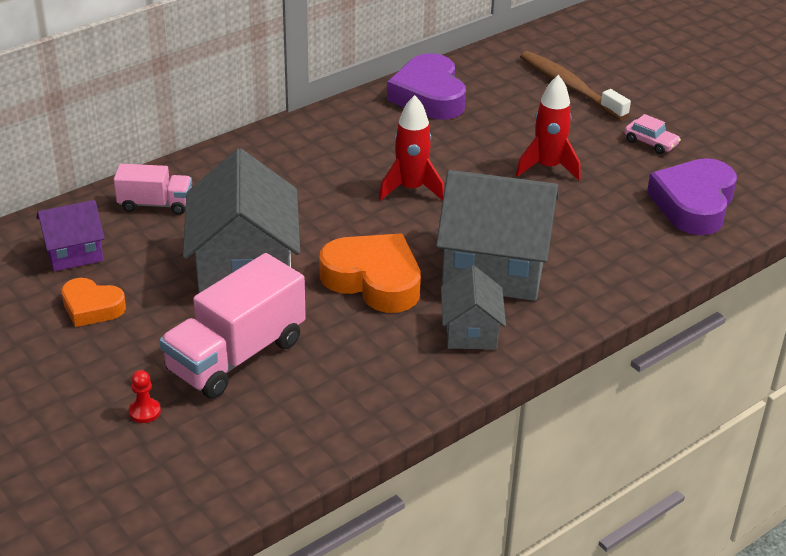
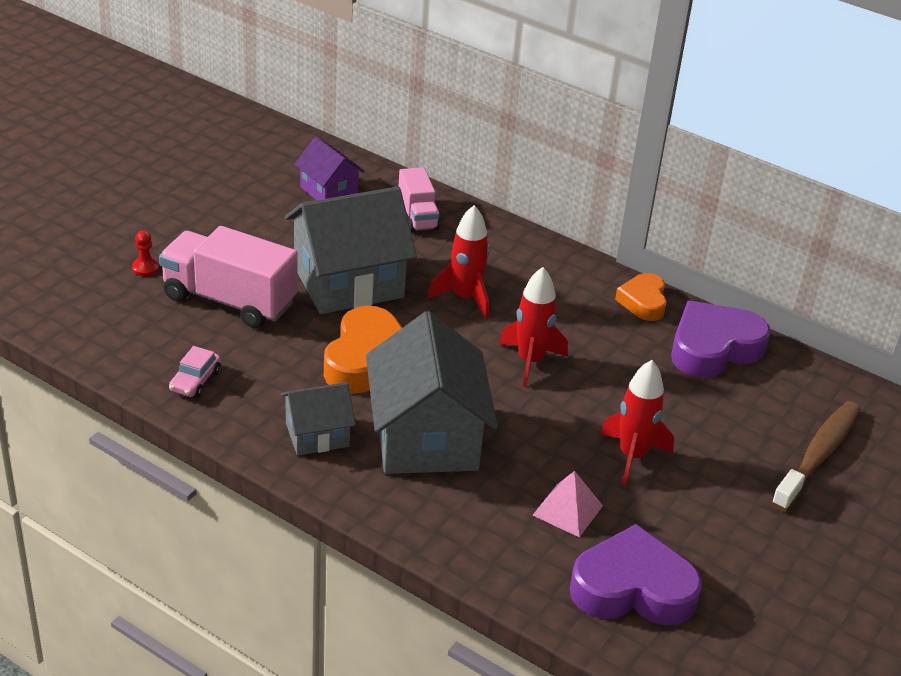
camera: 70 degrees right, 0 degrees up
(92, 307) = (262, 215): orange heart -> orange heart (643, 302)
(304, 204) = (465, 298): none -> red rocket
(603, 213) = (567, 510): none -> pink pyramid
(650, 143) = (742, 539): pink car -> pink car (195, 381)

